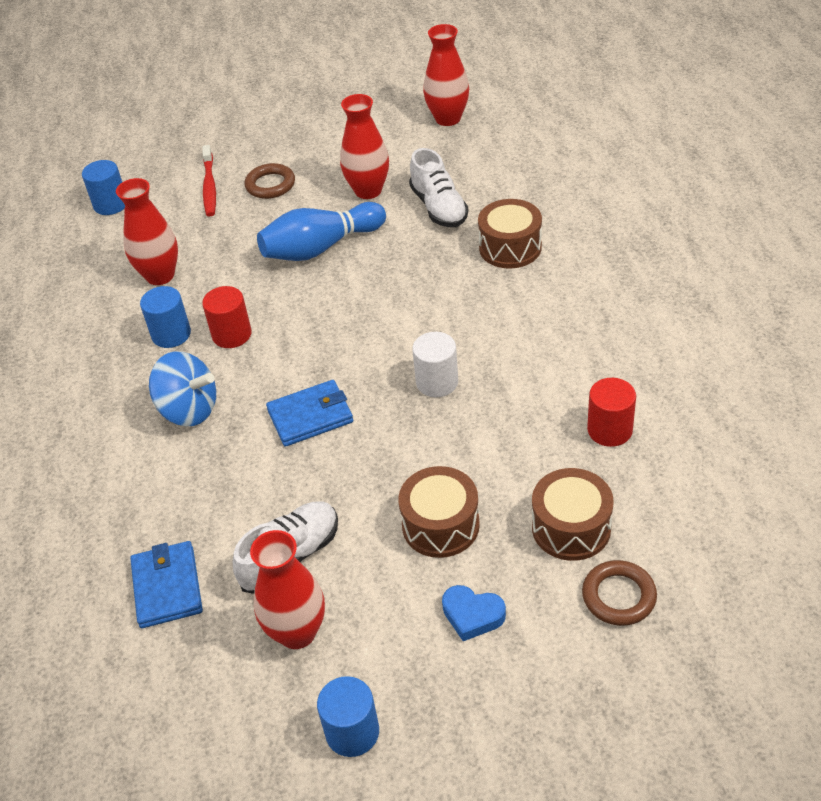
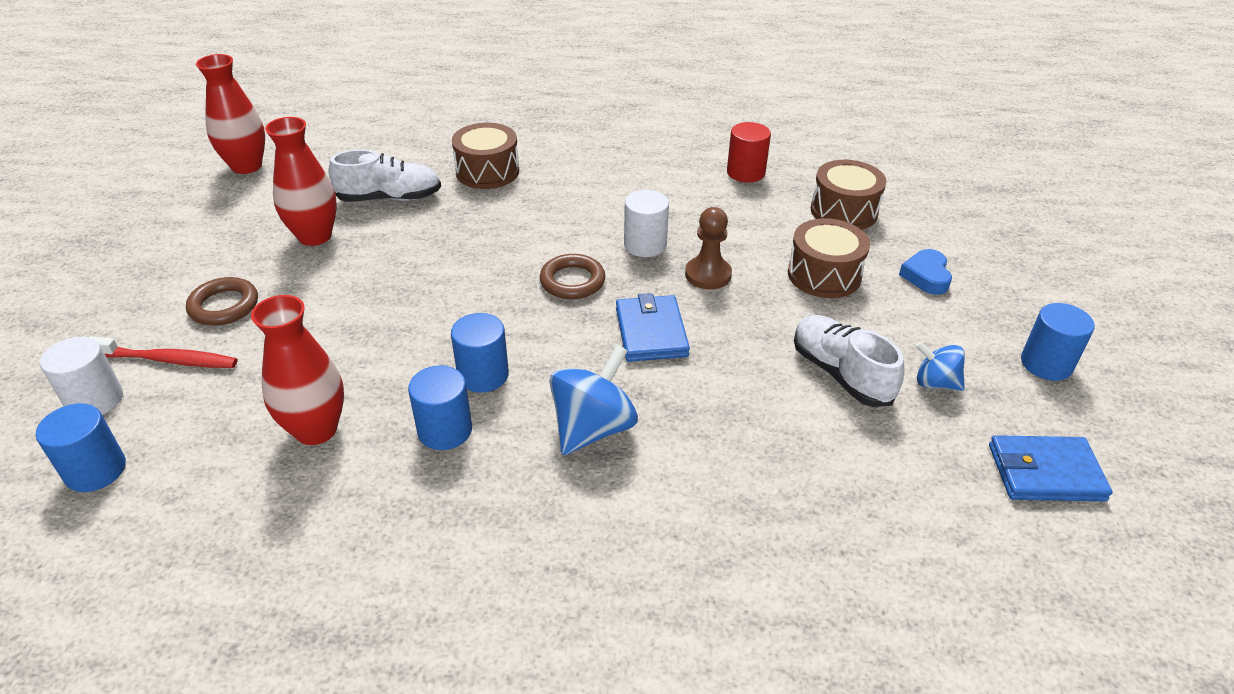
camera: 80 degrees left, 5 degrees down
(166, 176) = (95, 400): none -> white cylinder
(167, 587) = (863, 476): blue wallet -> blue wallet (1045, 472)
(232, 334) = (483, 375): red cylinder -> blue cylinder
(297, 632) = (935, 383): red vase -> blue spinning top
(321, 248) = (383, 284): blue bowling pin -> none
(407, 436) = (708, 275): none -> brown pawn
(472, 615) = (926, 276): blue heart -> blue heart turned 150 degrees clockwise
(618, 596) = (916, 205): brown ring -> brown ring (572, 281)

